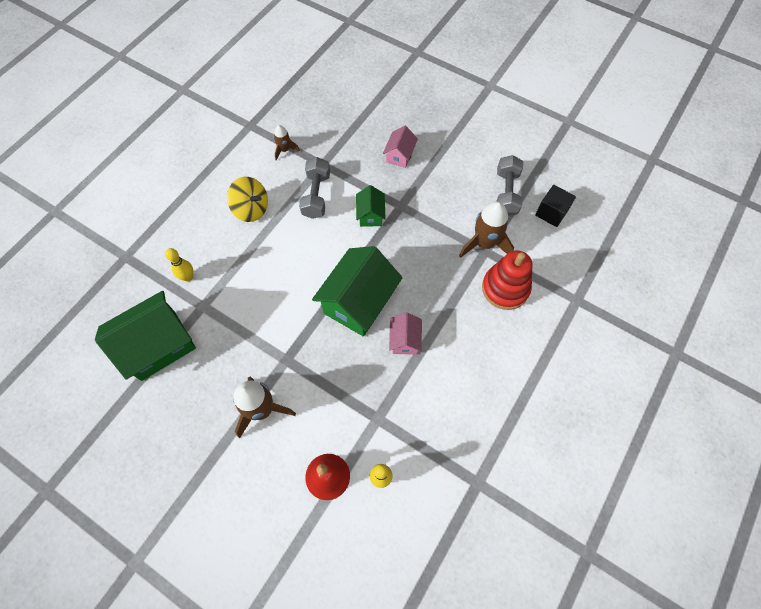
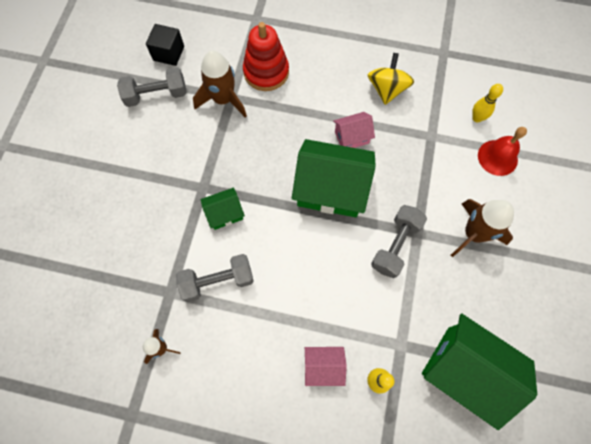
camera: 110 degrees left, 5 degrees up
(251, 209) = (261, 349): yellow spinning top -> yellow spinning top (387, 89)
(283, 335) = (395, 245): none -> grey dumbbell
(400, 155) = (134, 210): pink house -> pink house (323, 366)

